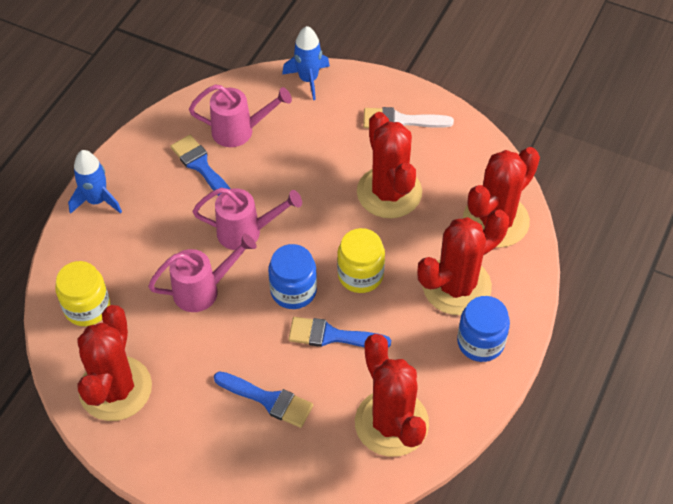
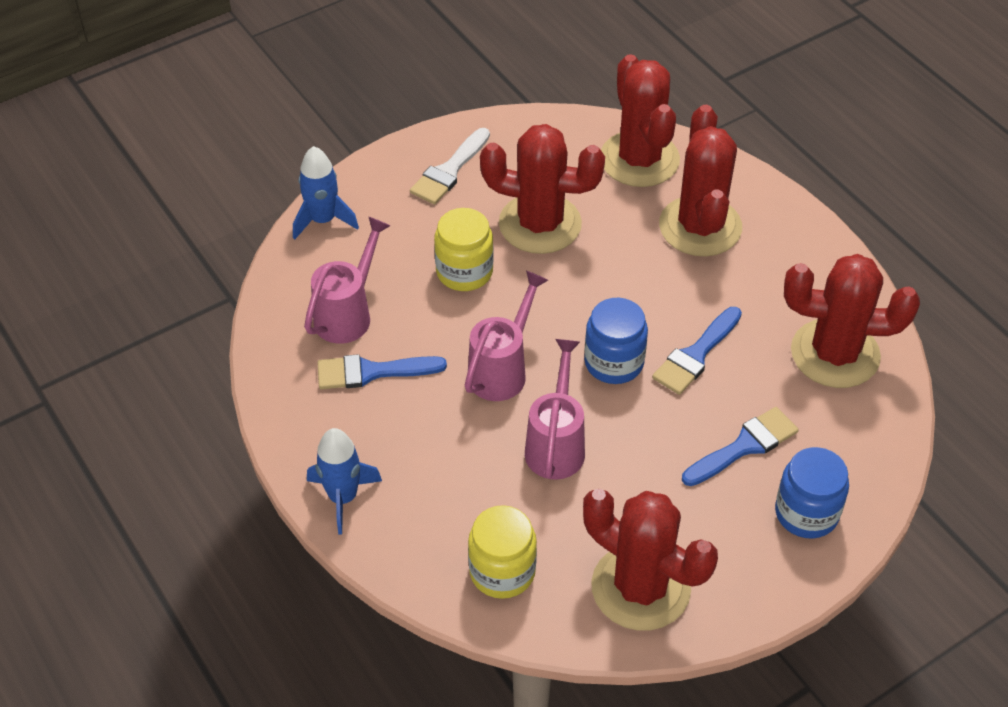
camera: 60 degrees left, 5 degrees down
(360, 275) = (632, 296): yellow jar -> yellow jar (464, 272)
(480, 342) = (780, 240): blue jar -> blue jar (806, 513)

